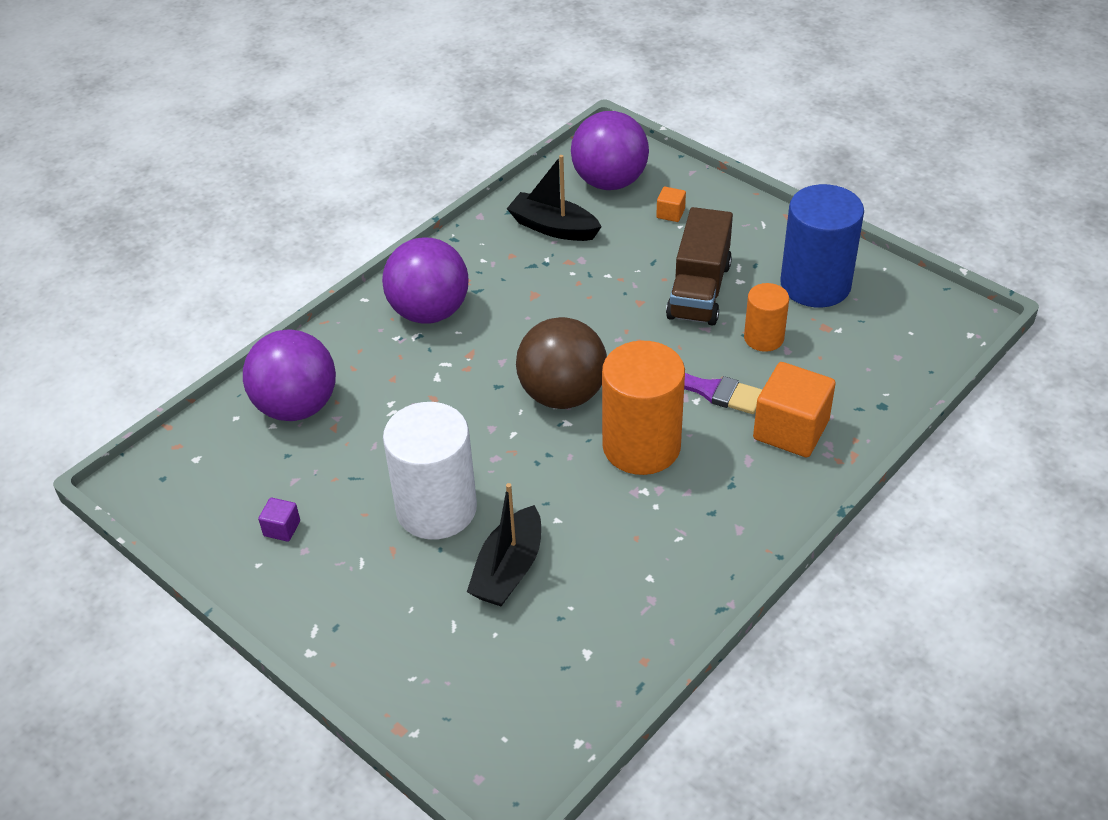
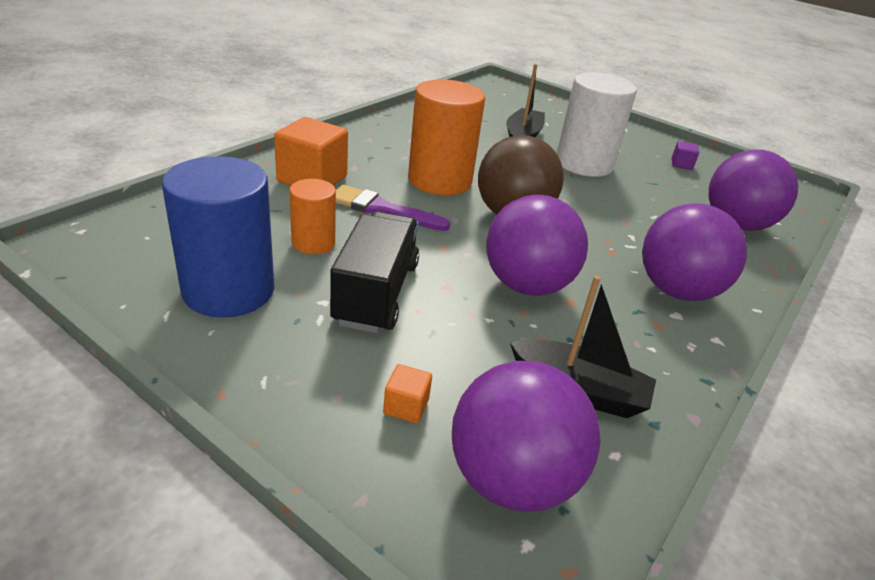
camera: 170 degrees right, 10 degrees down
(569, 307) = (526, 285): none -> purple ball
(699, 290) = (376, 293): brown truck -> black truck

